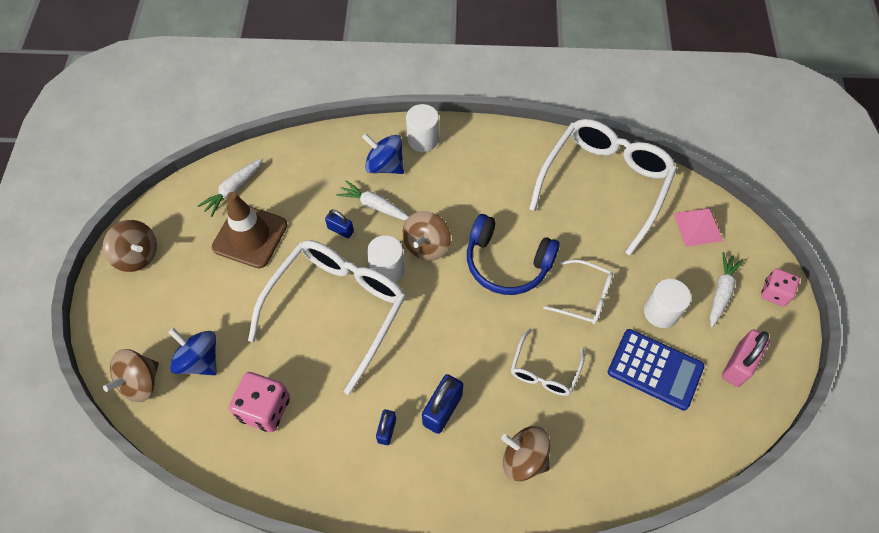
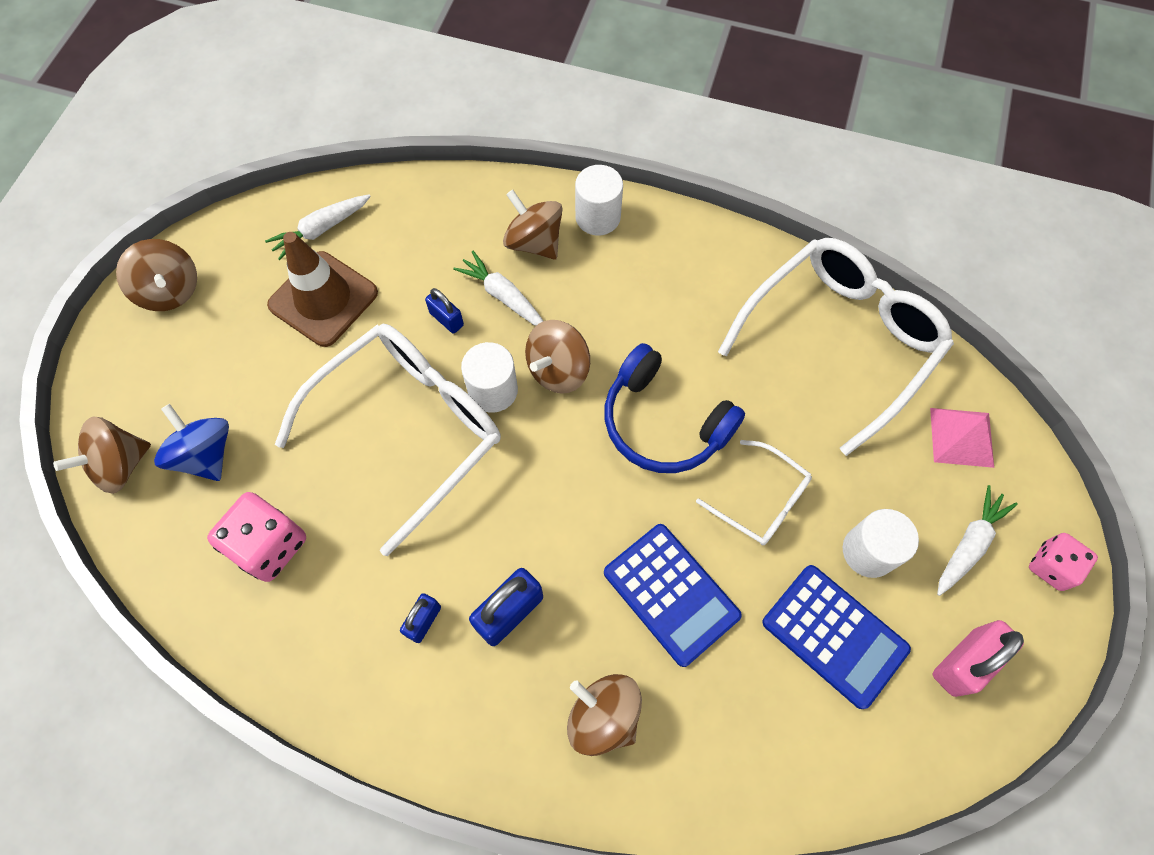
camera: 15 degrees right, 5 degrees up
(385, 165) = (534, 242): blue spinning top -> brown spinning top
(544, 370) = (671, 594): white glasses -> blue calculator

